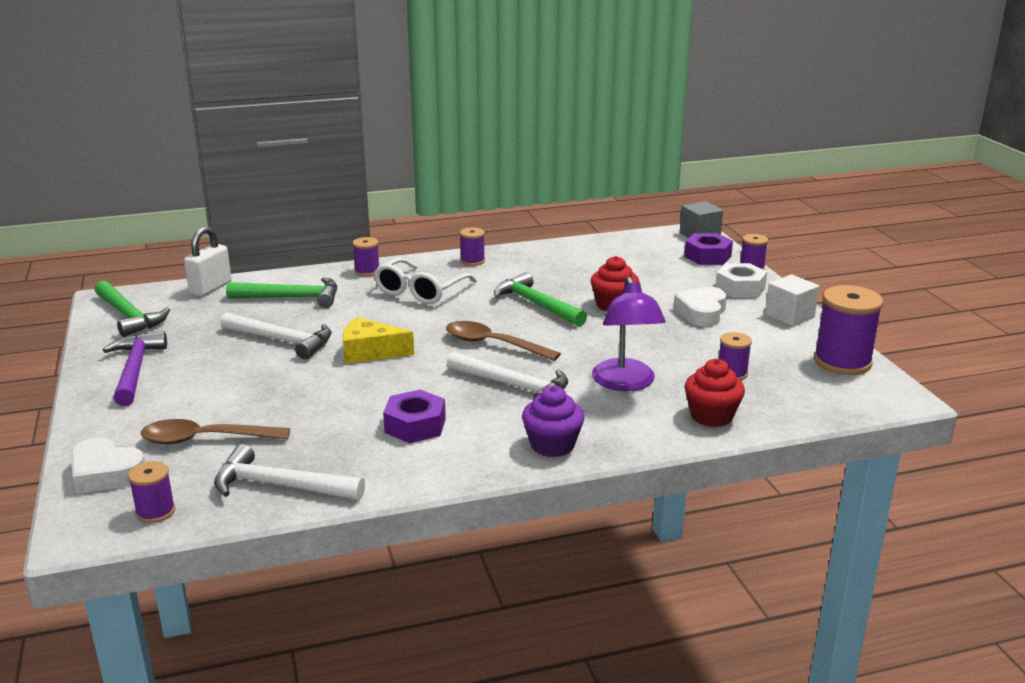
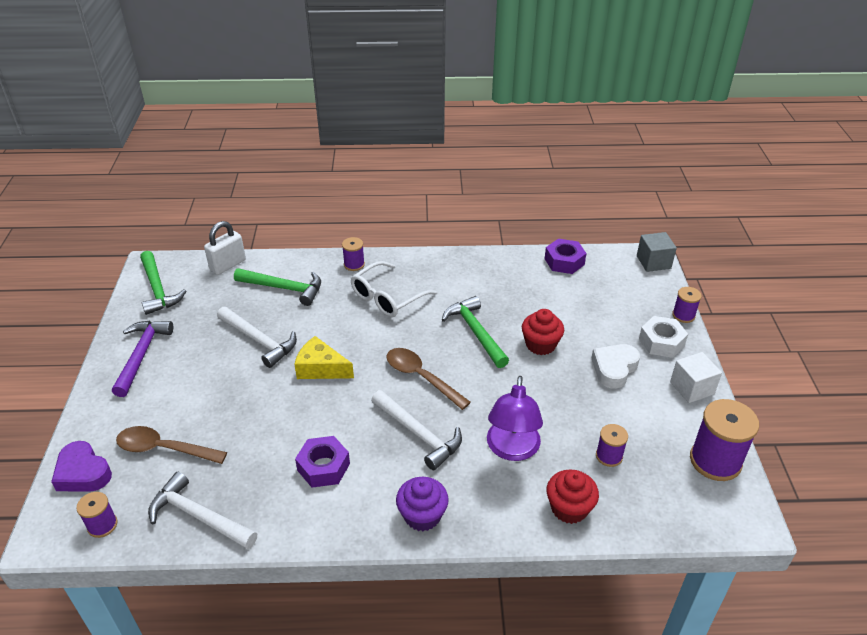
camera: 15 degrees right, 15 degrees up
(106, 473) = (83, 473): white heart -> purple heart
(472, 261) = (443, 265): purple spool -> none
(707, 256) = (649, 293): purple nut -> purple nut (564, 261)

